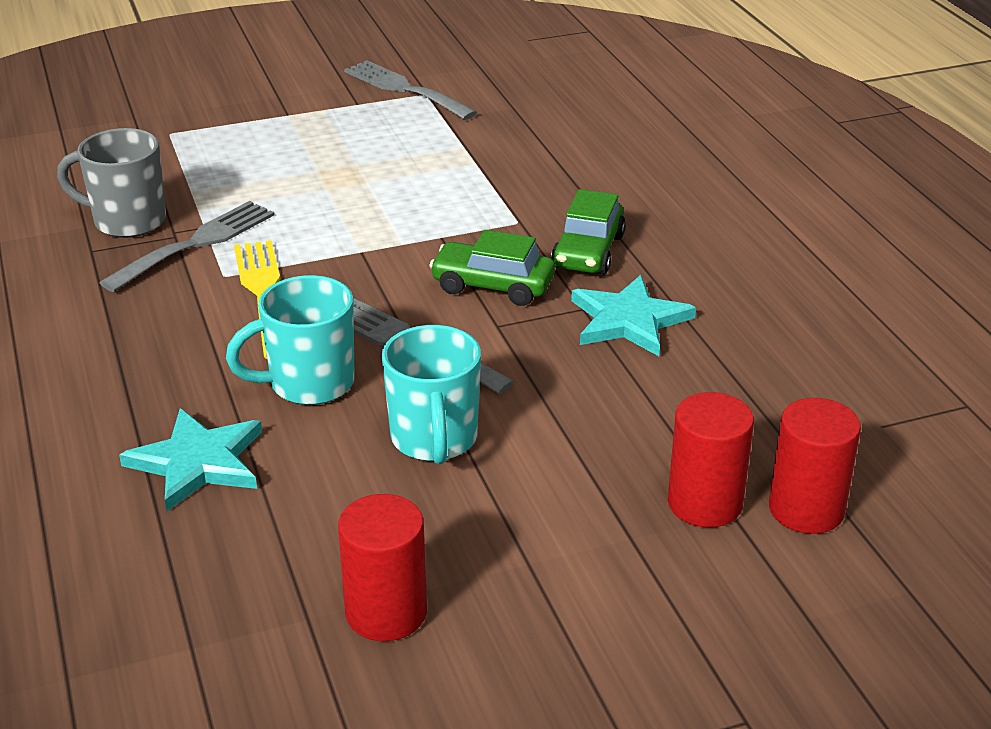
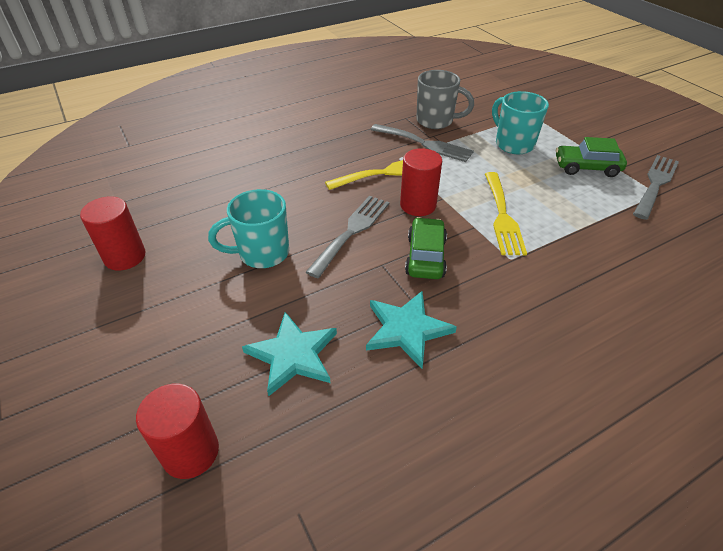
camera: 80 degrees right, 10 degrees up
(127, 221) = (436, 121): grey mug -> grey mug turned 105 degrees clockwise
(198, 462) = (241, 180): turquoise star -> turquoise star (293, 355)
(309, 384) = (307, 201): turquoise mug -> turquoise mug (513, 144)
(427, 210) = (502, 216): none -> yellow fork
(588, 252) = (488, 299): green car -> green car (586, 167)
(705, 503) = (201, 387): red cylinder -> red cylinder (418, 205)

